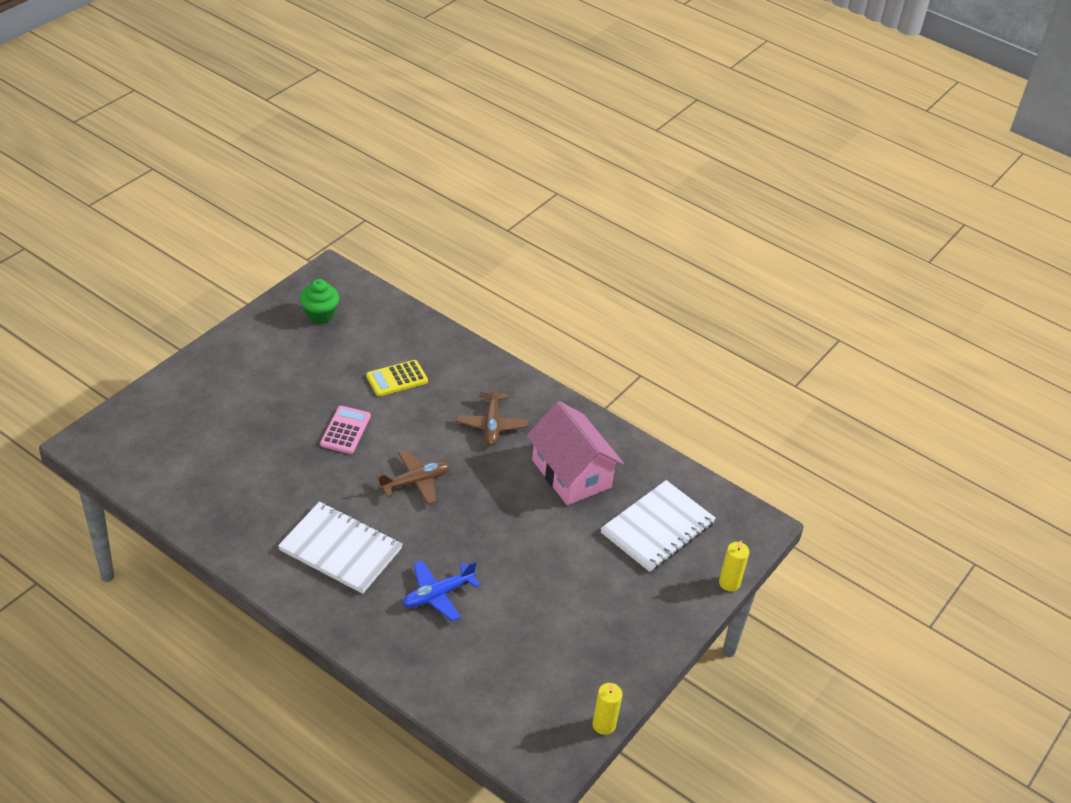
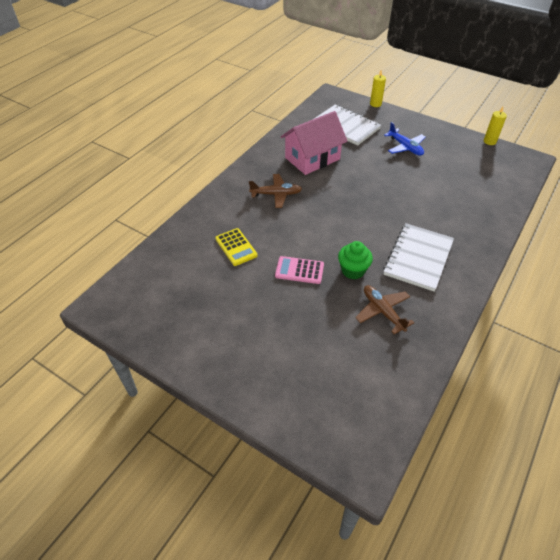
camera: 90 degrees left, 5 degrees up
(320, 315) = (159, 306): green cupcake -> green cupcake (353, 270)
(415, 482) = (342, 227): brown plane -> brown plane (382, 311)
(438, 595) = (435, 207): blue plane -> blue plane (405, 147)

